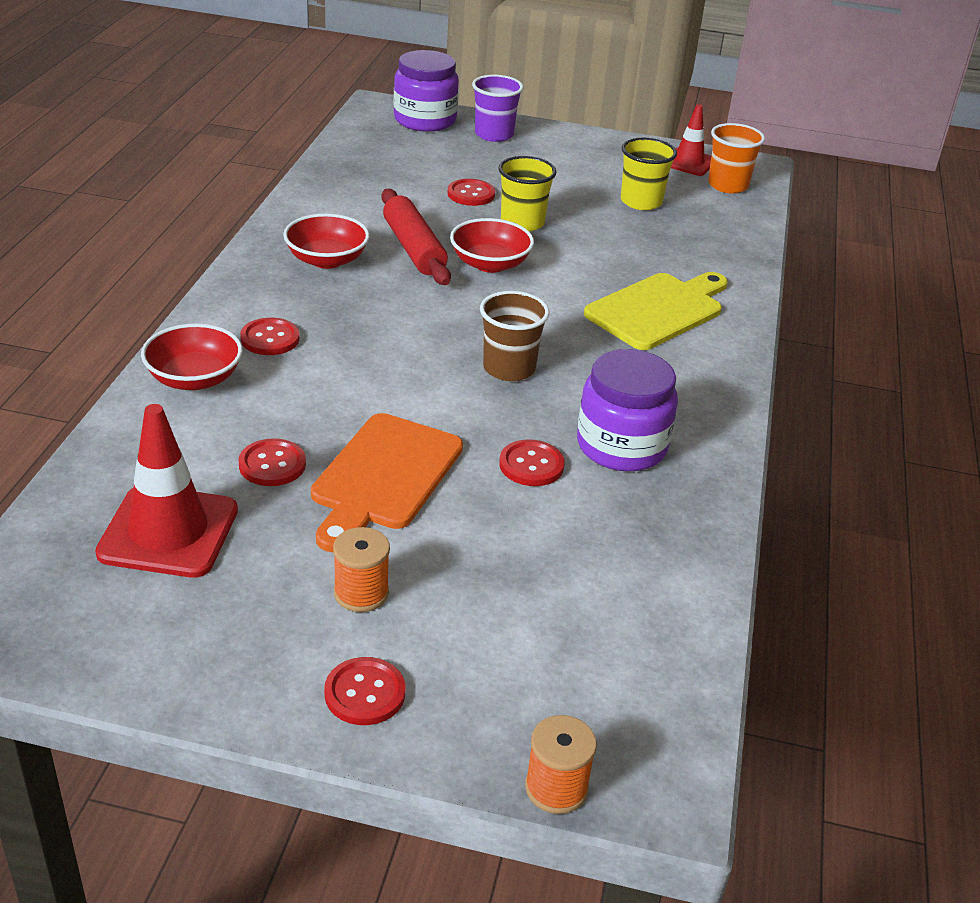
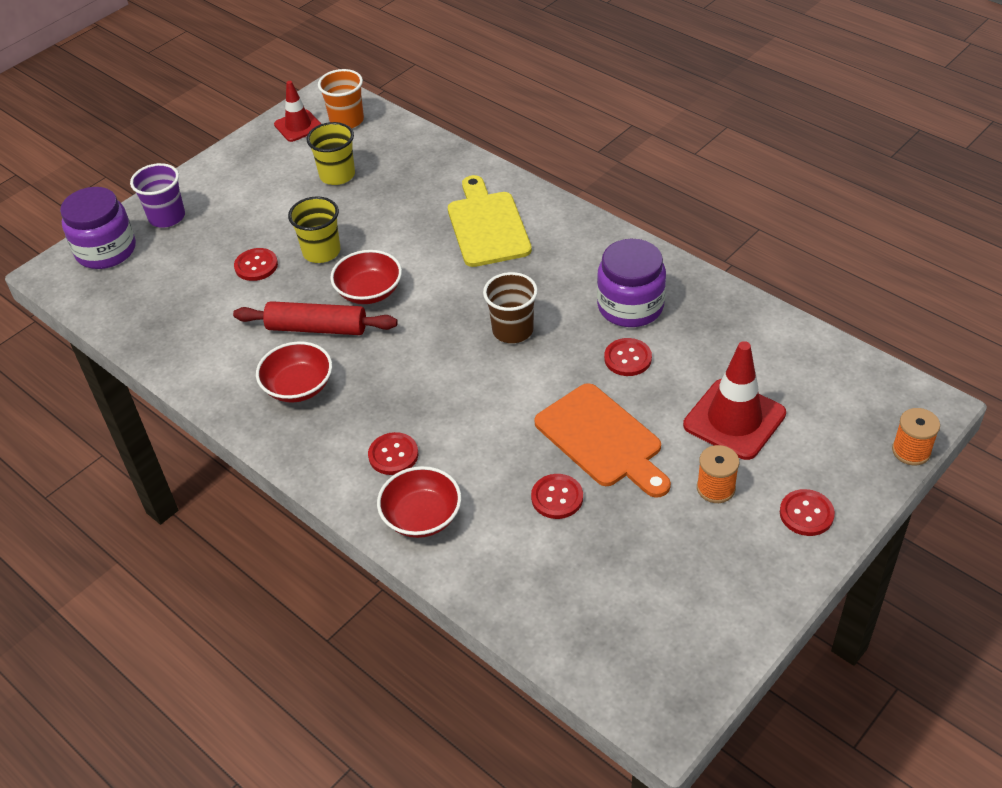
camera: 55 degrees left, 10 degrees up
(168, 532) = (605, 577): red traffic cone -> red traffic cone (734, 419)

